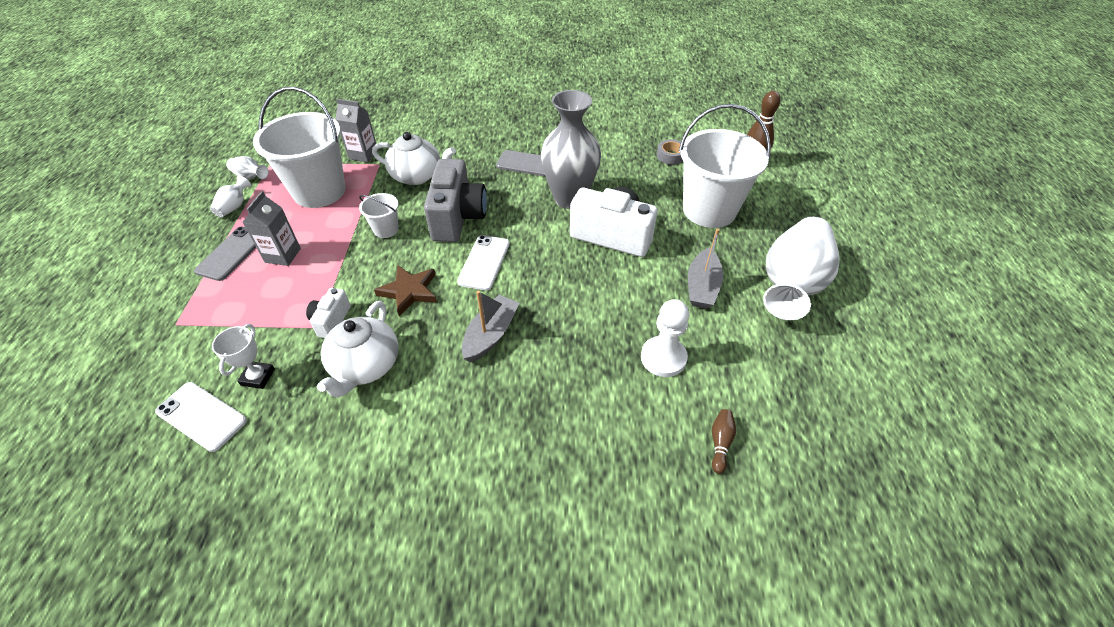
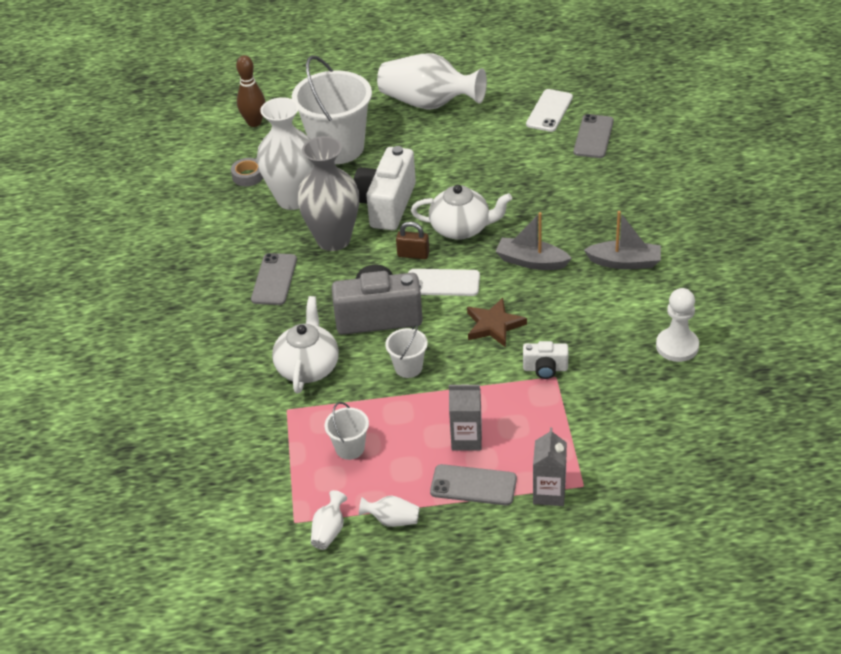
camera: 95 degrees left, 5 degrees down
(201, 416) = (672, 416): white phone -> white phone (549, 111)
(258, 377) = (622, 395): white trophy -> none
(319, 191) = (350, 448): white bucket -> white bucket, size x0.45
(363, 154) = (268, 431): grey carton -> grey carton (549, 493)
(365, 366) = (588, 329): white teapot -> white teapot (461, 228)
(532, 246) = (413, 254): none -> brown padlock
(633, 179) = (293, 199): none -> white vase
(663, 358) = (527, 165): white pawn -> white pawn (677, 346)
(702, 287) = (443, 149): grey boat -> grey boat (624, 262)
(720, 443) = (593, 137): brown bowling pin -> grey phone

